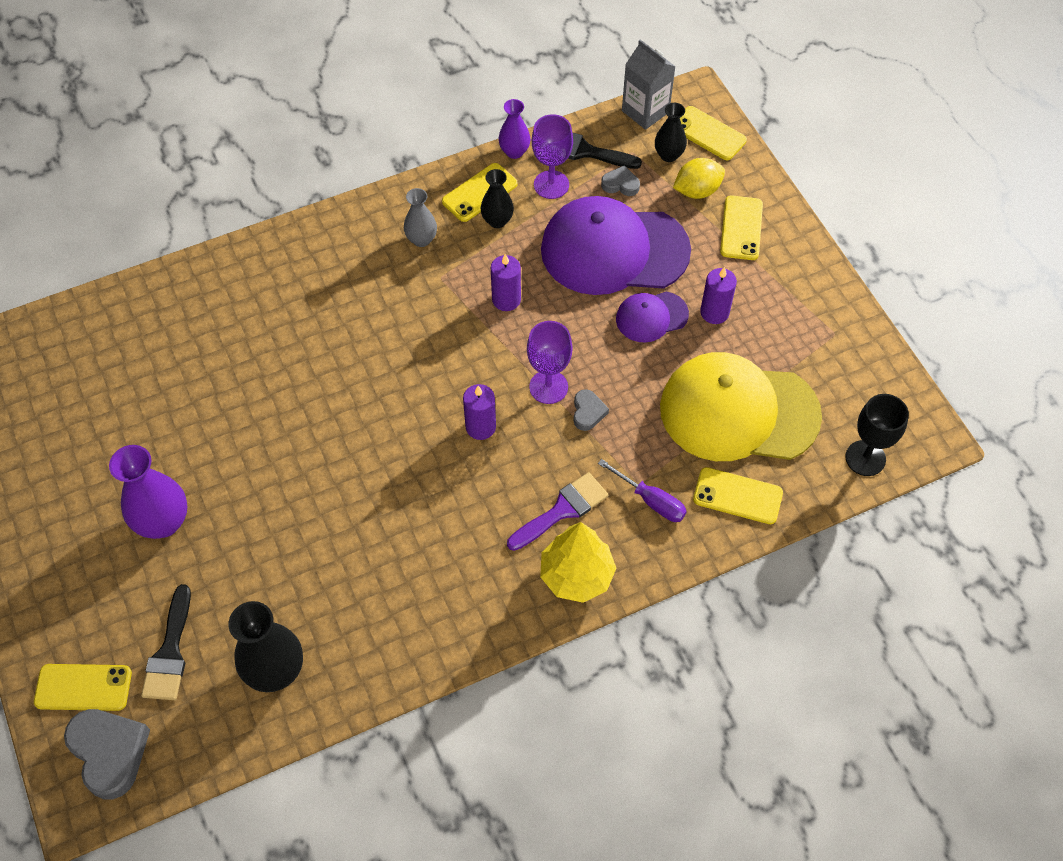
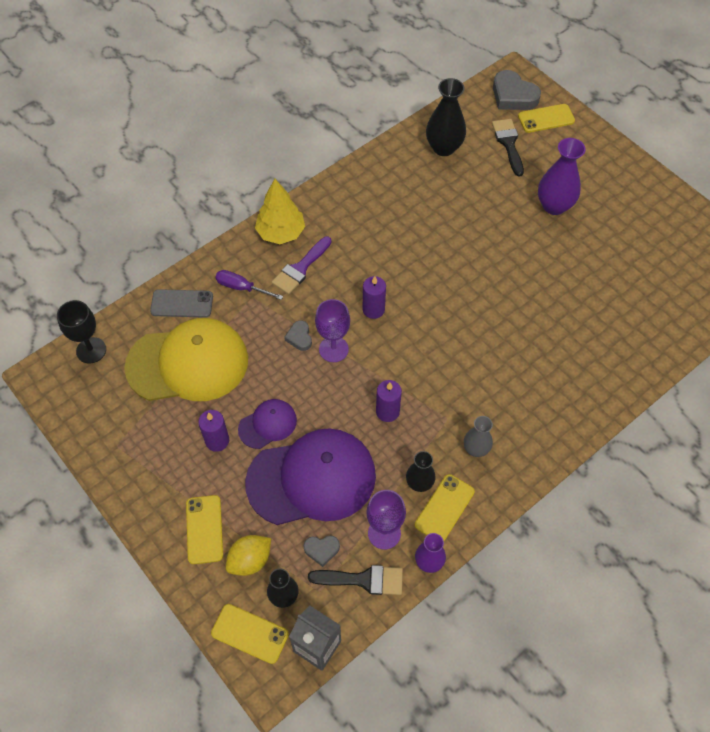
camera: 165 degrees right, 0 degrees up
(737, 496) = (182, 304): yellow phone -> grey phone

